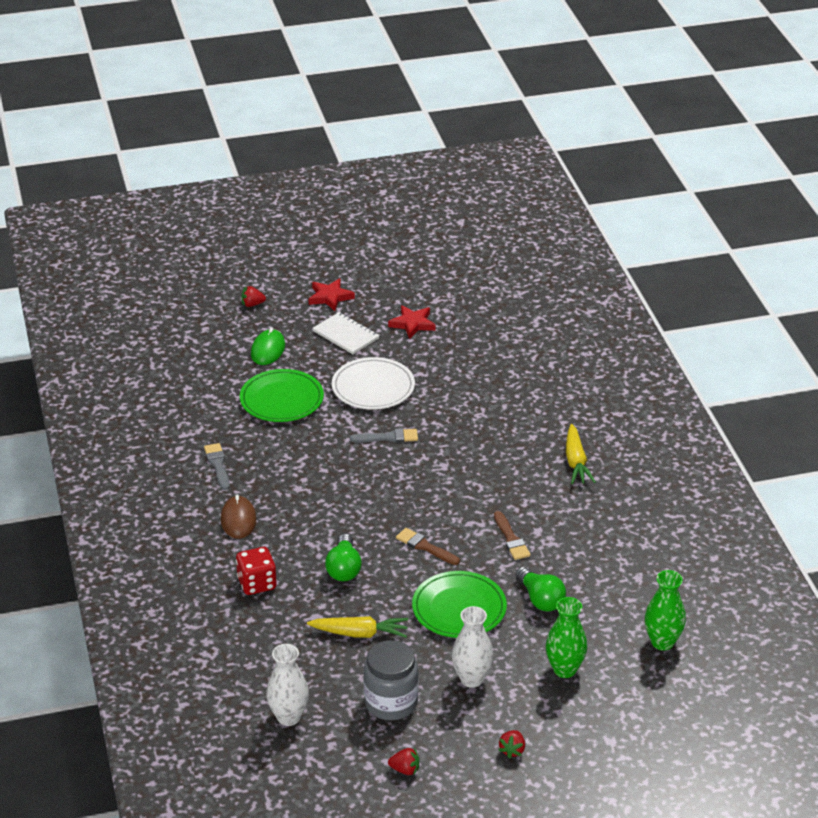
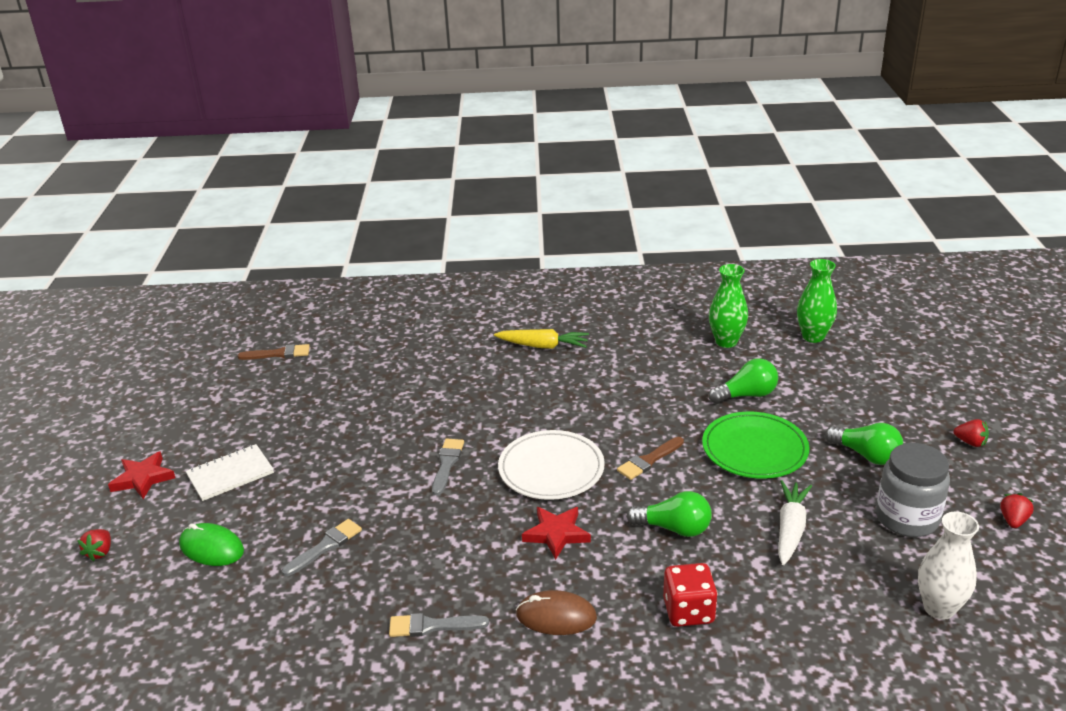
camera: 75 degrees left, 5 degrees down
(281, 399) = (325, 546): green plate -> grey brush
(360, 633) = (790, 529): yellow carrot -> white carrot
(373, 387) = (347, 464): white plate -> white plate (551, 469)
(412, 324) = (247, 420): red star -> red star (556, 534)
(471, 679) = (866, 455): white vase -> green light bulb
(511, 539) = (650, 400): brown brush -> brown brush (278, 354)
(564, 669) = (850, 395): green vase -> green vase (726, 341)

